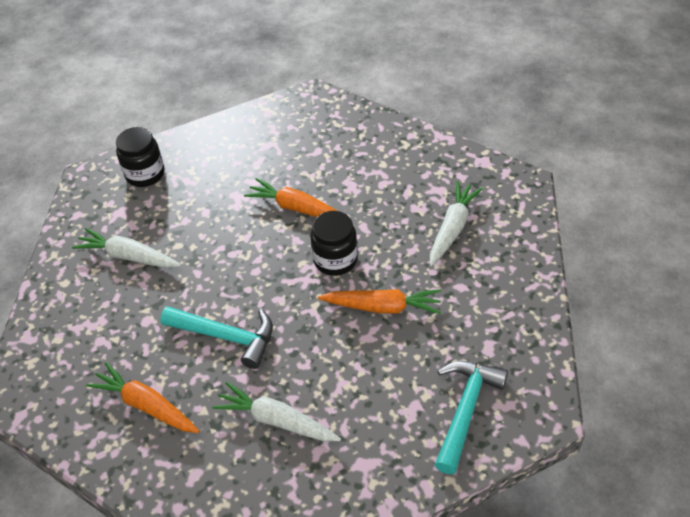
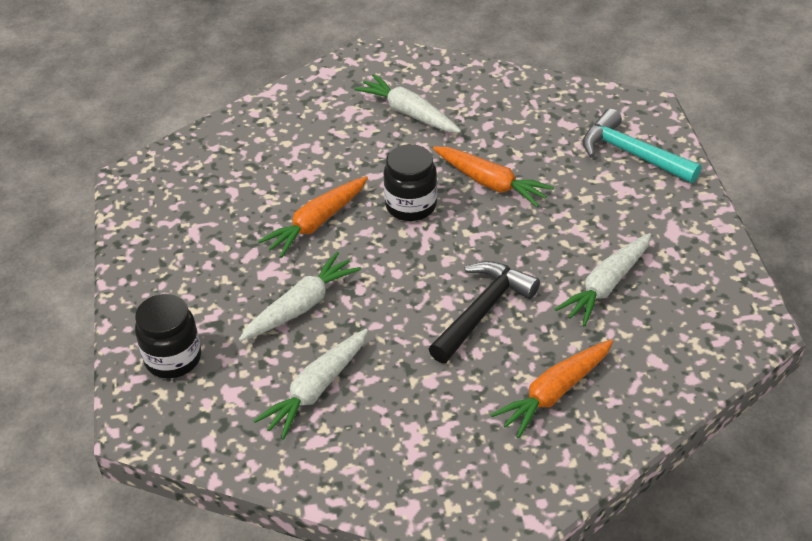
camera: 75 degrees left, 5 degrees down
(207, 225) = (301, 306): none -> white carrot
(226, 337) = (483, 310): turquoise hammer -> black hammer
(382, 307) = (490, 183): orange carrot -> orange carrot turned 105 degrees clockwise

